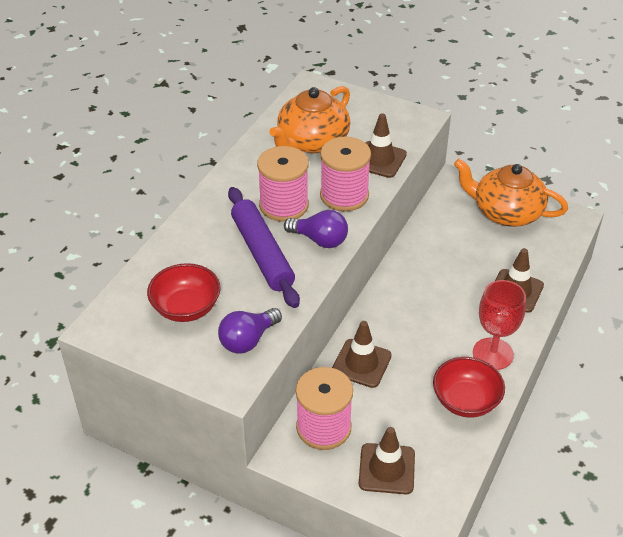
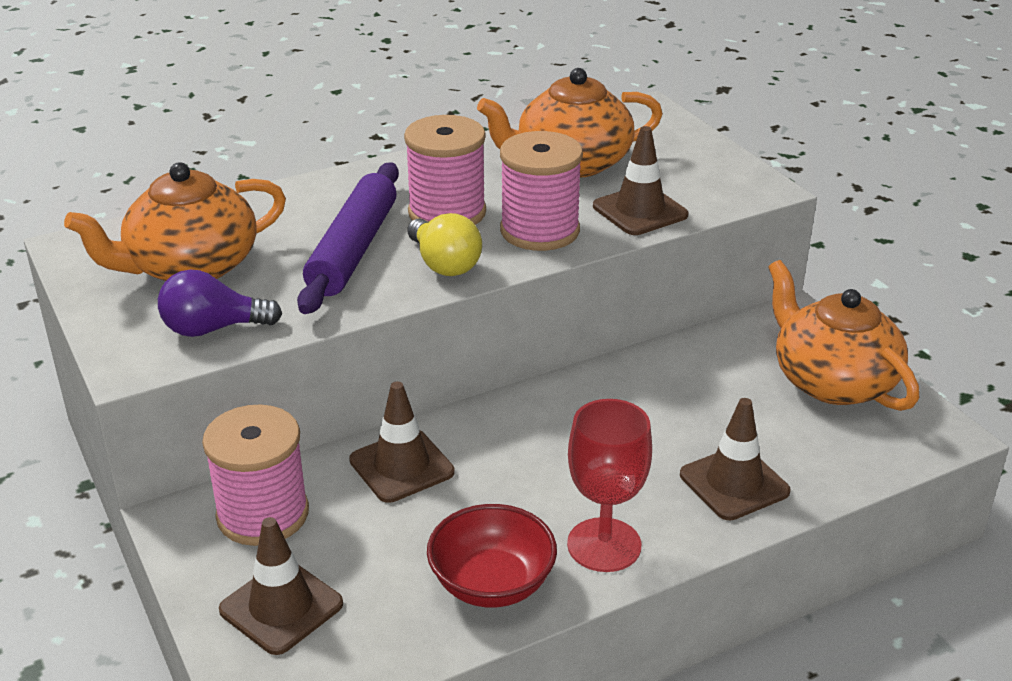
camera: 35 degrees right, 10 degrees down
(186, 308) = (190, 267): red bowl -> orange teapot
(320, 240) = (444, 264): purple light bulb -> yellow light bulb

